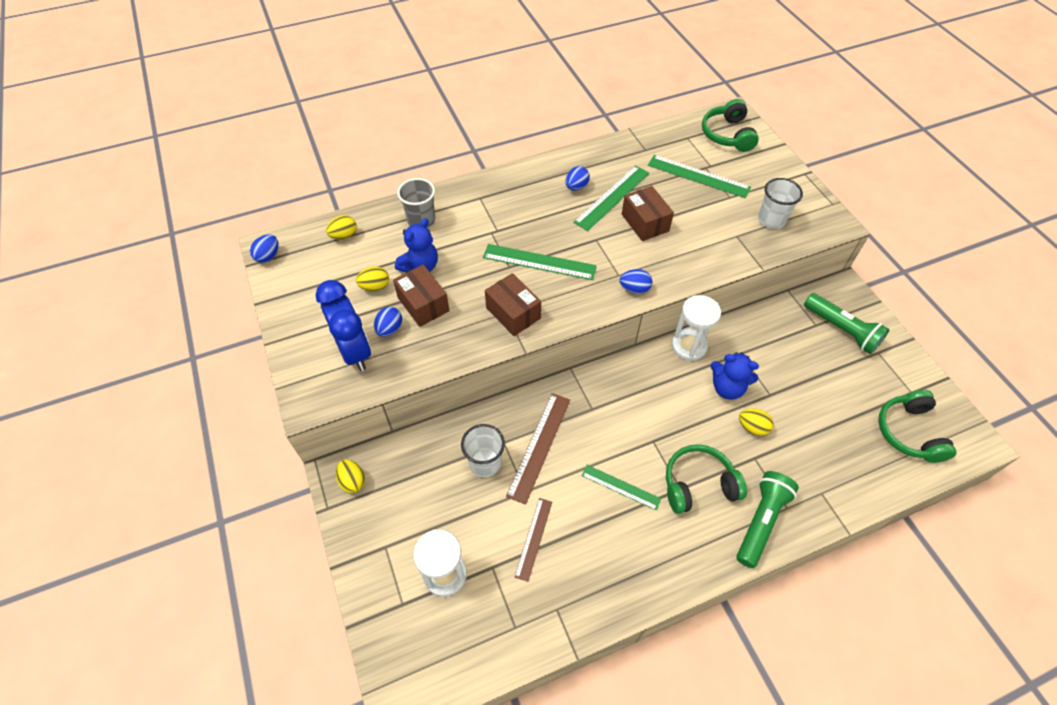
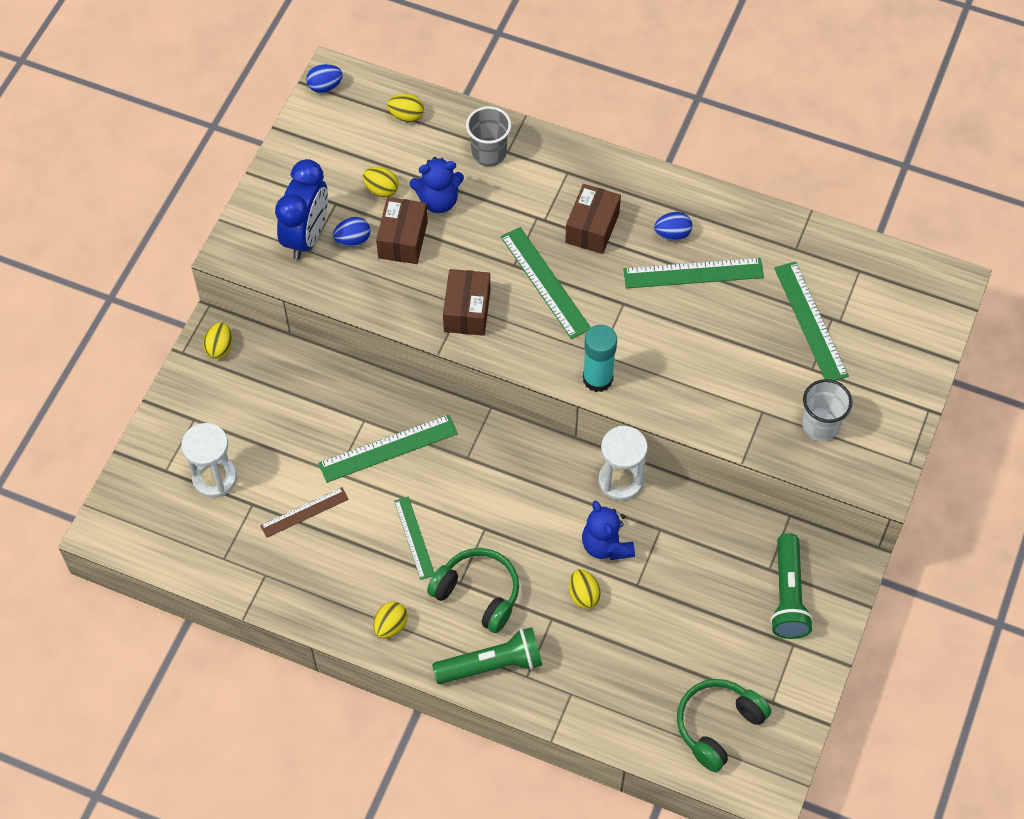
camera: 45 degrees right, 5 degrees up
(485, 463) = (331, 423): white cup -> none
(539, 446) = (388, 448): brown ruler -> green ruler
(634, 289) = (597, 379): blue egg -> turquoise glue stick
(645, 222) = (691, 325): brown box -> brown box (592, 228)
(675, 559) = (390, 626): none -> yellow egg
(727, 135) = (907, 302): green headphones -> none

